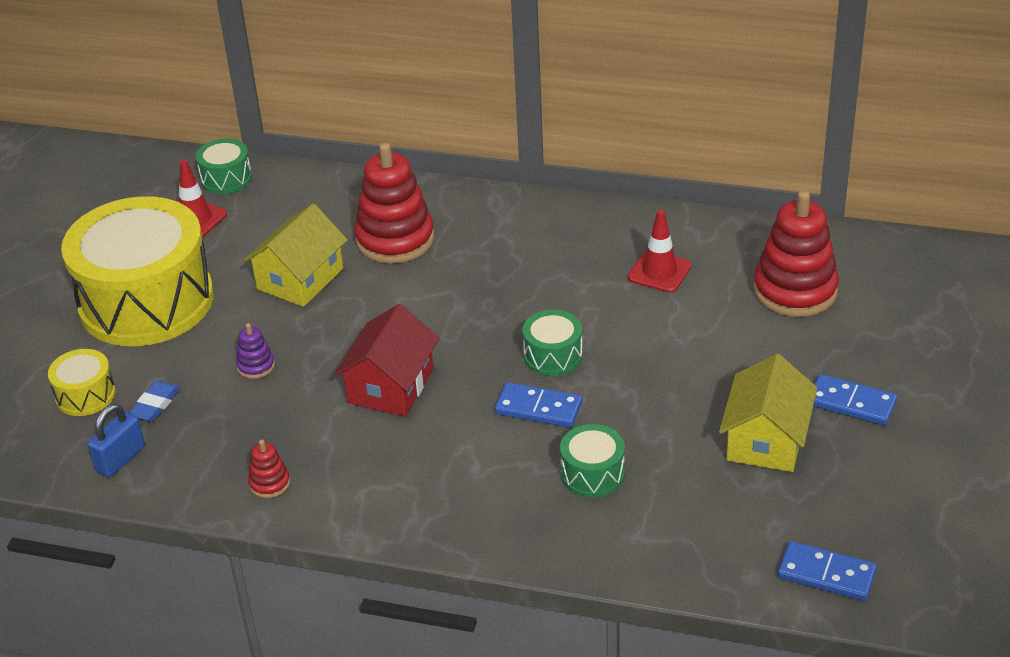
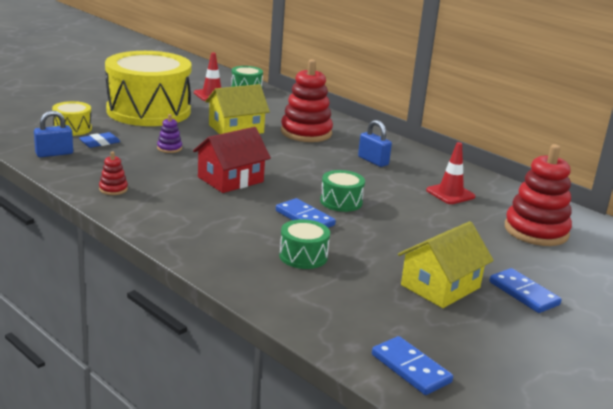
camera: 25 degrees right, 15 degrees down
(524, 255) = (373, 161): none -> blue padlock

